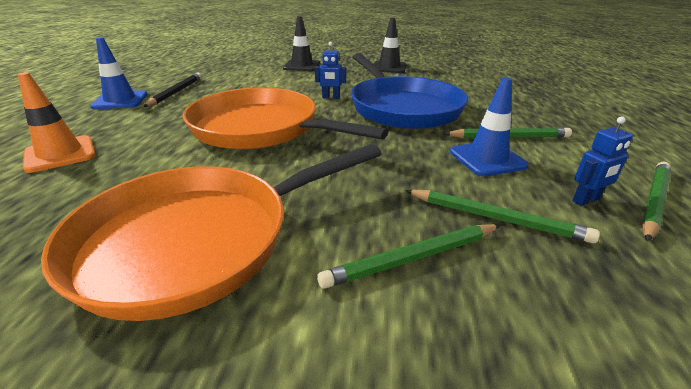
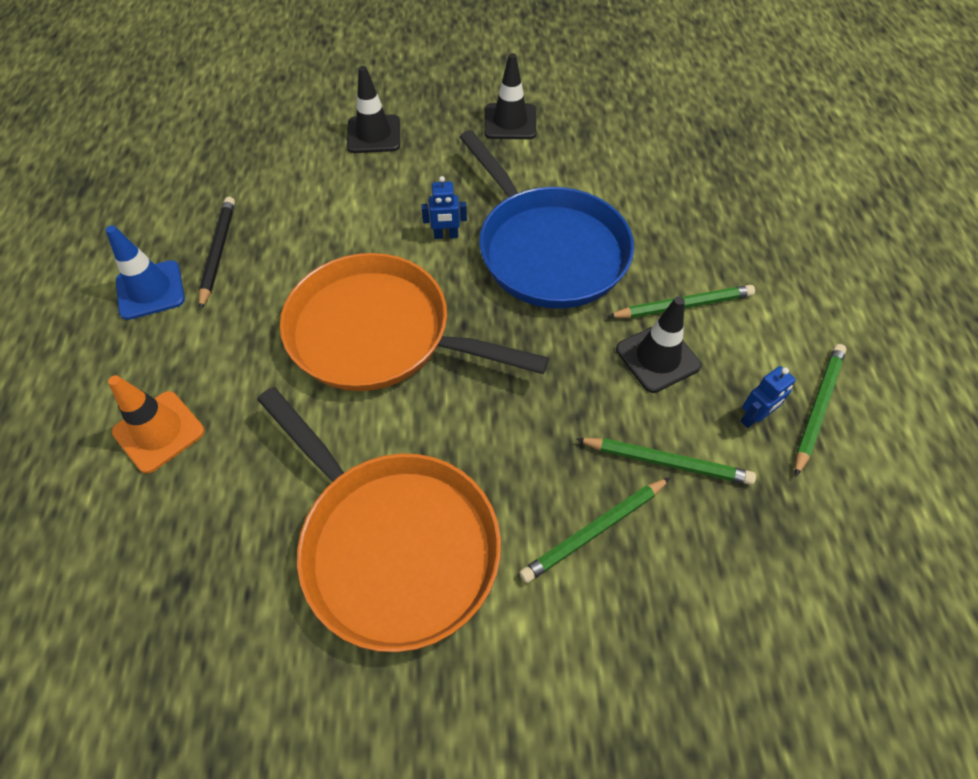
camera: 10 degrees left, 25 degrees up
(197, 240) = (393, 544): orange pan -> orange pan turned 90 degrees counterclockwise
(487, 159) = (657, 357): blue traffic cone -> black traffic cone

